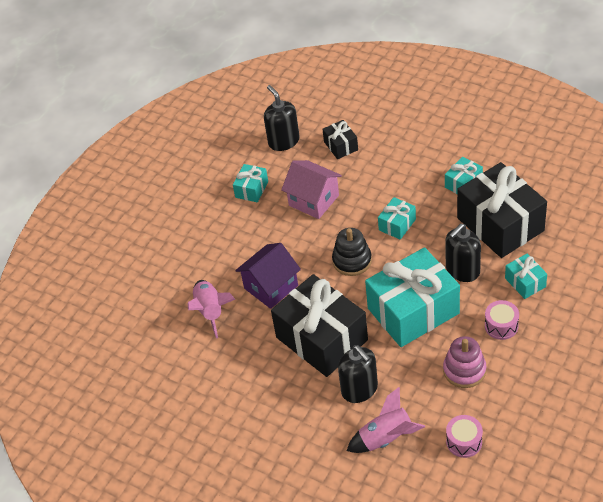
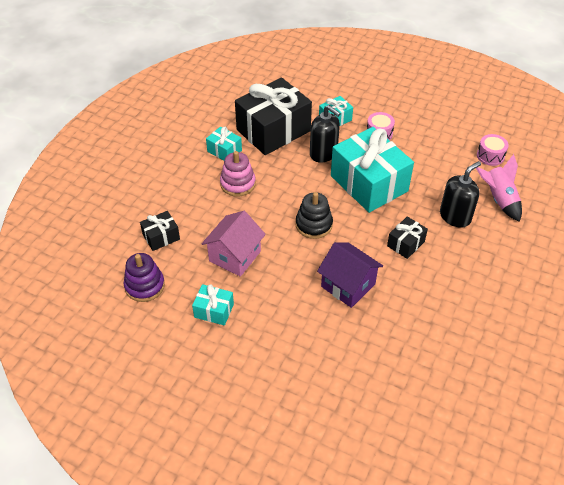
camera: 100 degrees left, 0 degrees up
(210, 311) = (382, 335): pink rocket -> none
(283, 141) = (145, 286): black soap dispenser -> purple stacking toy
(321, 339) = (405, 244): black gift -> black gift, size x0.46
(397, 224) = (270, 194): turquoise gift -> none
(464, 370) = (425, 154): pink stacking toy -> pink stacking toy (238, 184)

